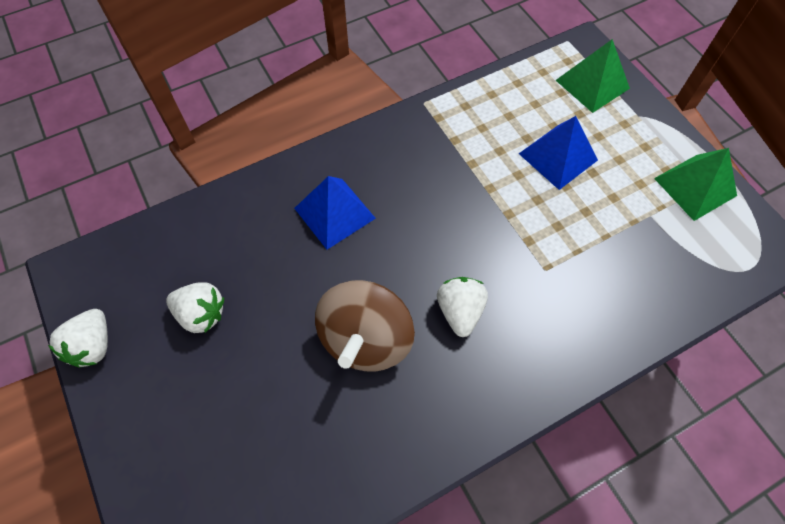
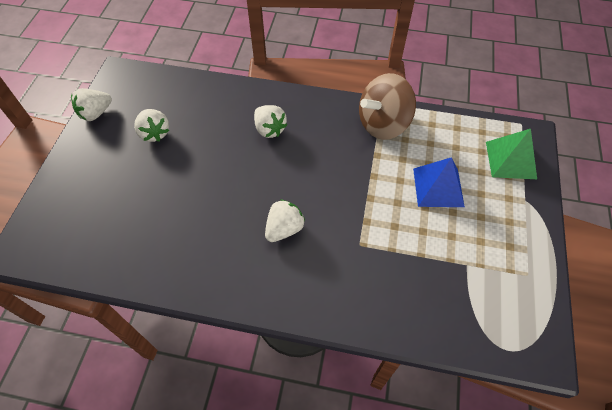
camera: 40 degrees right, 5 degrees down
(334, 213) = (269, 129): blue pyramid -> white strawberry
(366, 339) = (219, 204): brown spinning top -> brown spinning top (383, 124)
(695, 186) = (521, 270): green pyramid -> none

